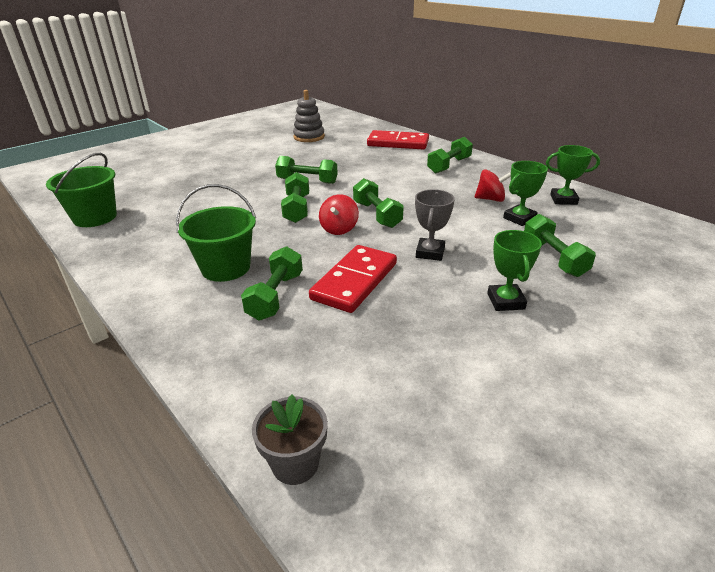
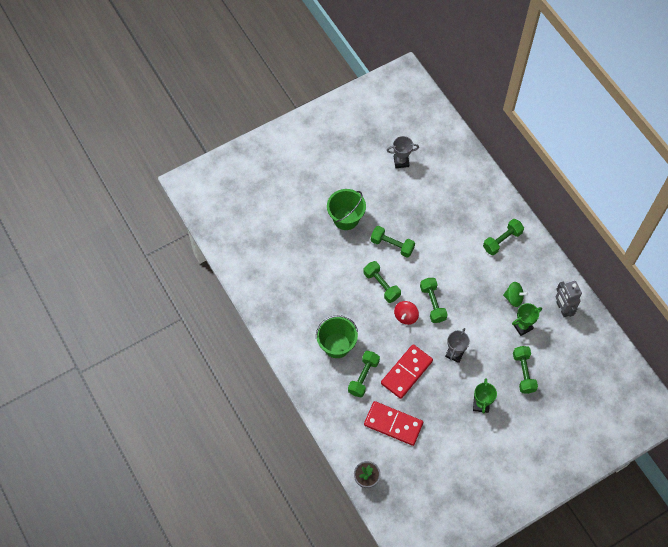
camera: 10 degrees right, 30 degrees up
(95, 217) = (250, 270): green bucket -> green bucket (346, 218)
(297, 209) = (381, 285): green dumbbell -> green dumbbell turned 45 degrees counterclockwise
(309, 137) = (401, 161): grey stacking toy -> grey trophy
(398, 143) = (473, 190): red domino -> red domino (393, 424)
(490, 199) = (513, 298): red spinning top -> green spinning top
(563, 200) = (562, 309): green trophy -> grey robot

